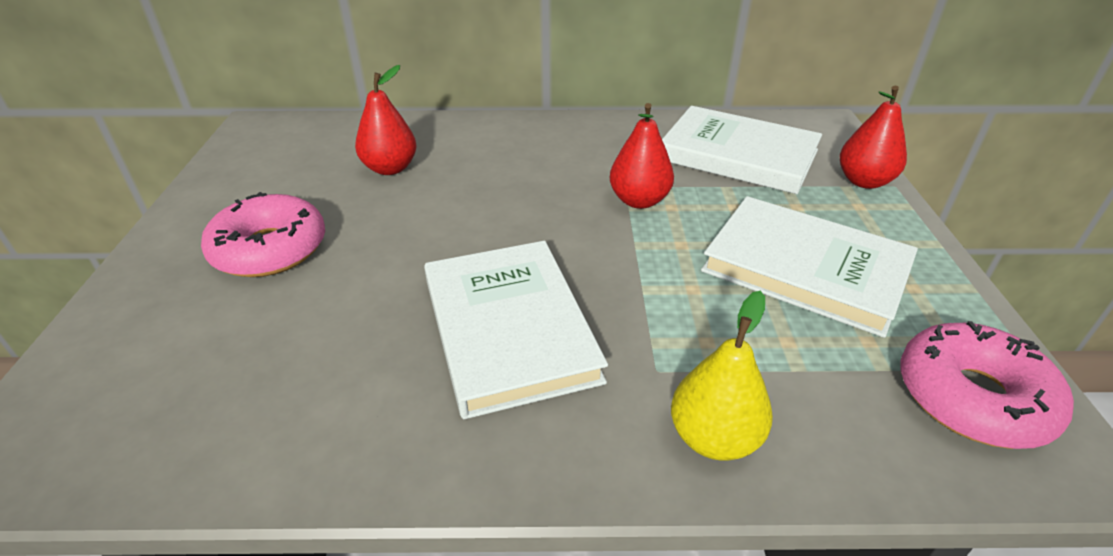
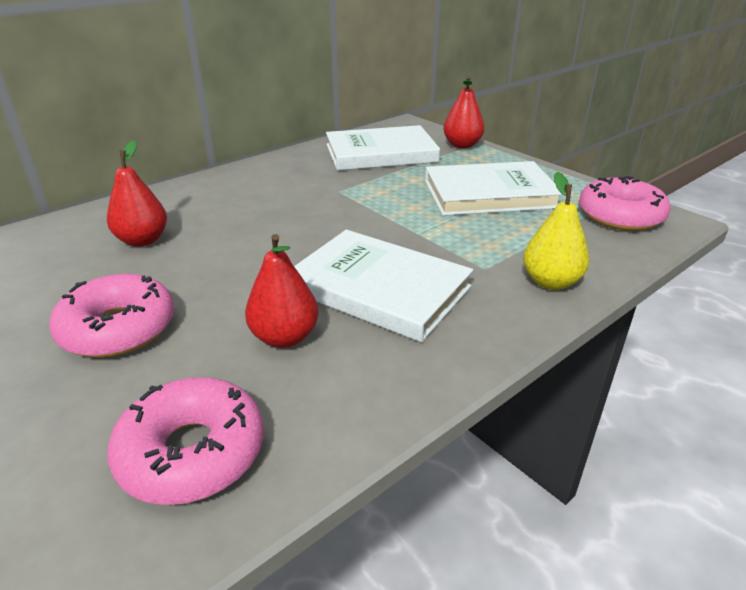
camera: 40 degrees left, 5 degrees down
(168, 401) = (192, 452): none -> pink donut
(639, 201) = (357, 195): red pear -> red pear (284, 337)

